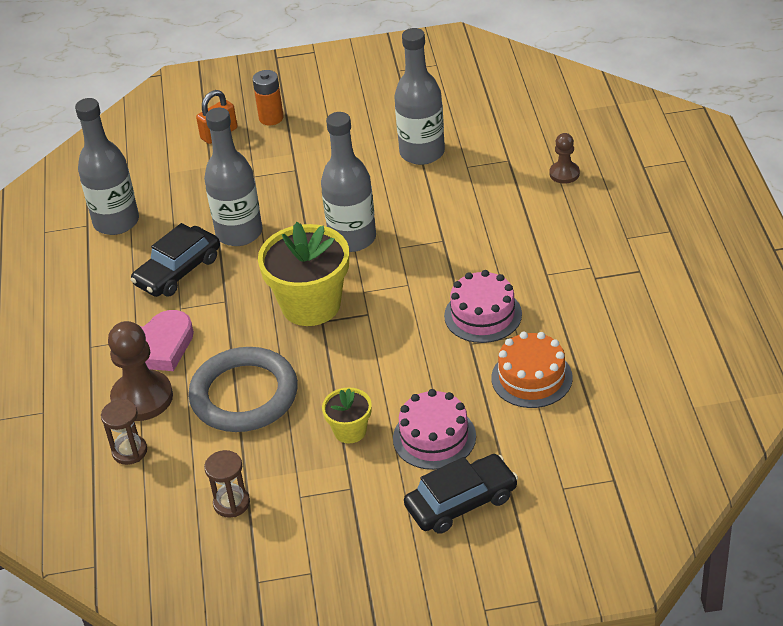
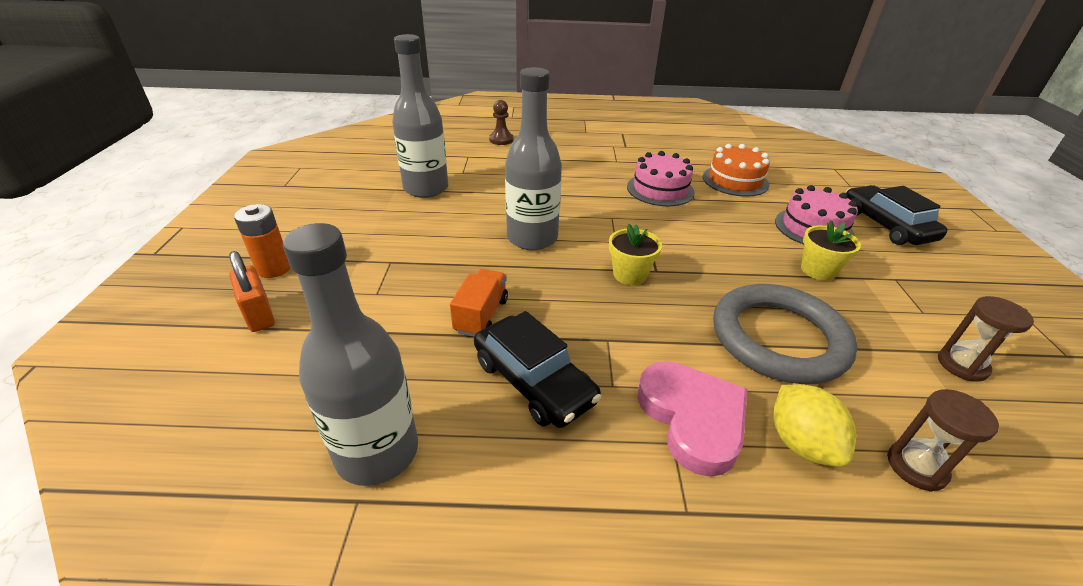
camera: 85 degrees left, 5 degrees down
(142, 398) = (801, 443): brown pawn -> yellow lemon
(239, 233) = (481, 315): grey bottle -> orange truck
(311, 305) = (630, 274): yellow flower pot -> yellow flower pot, size x0.51

